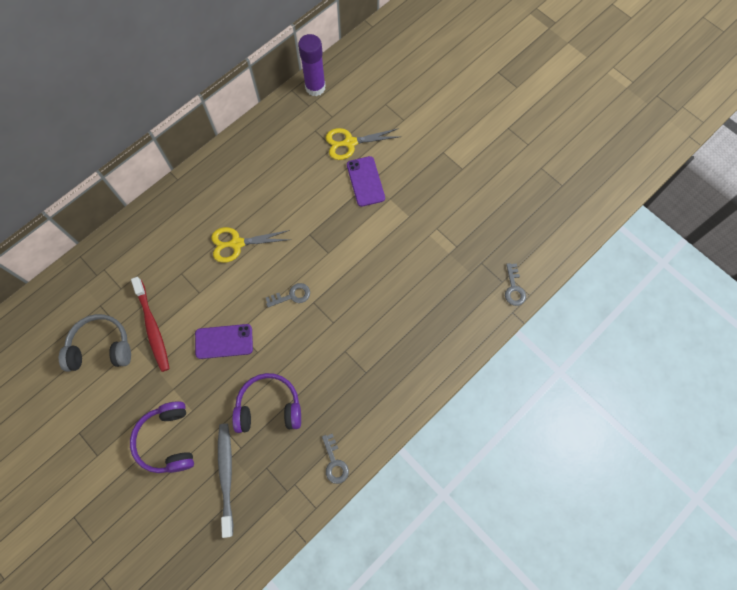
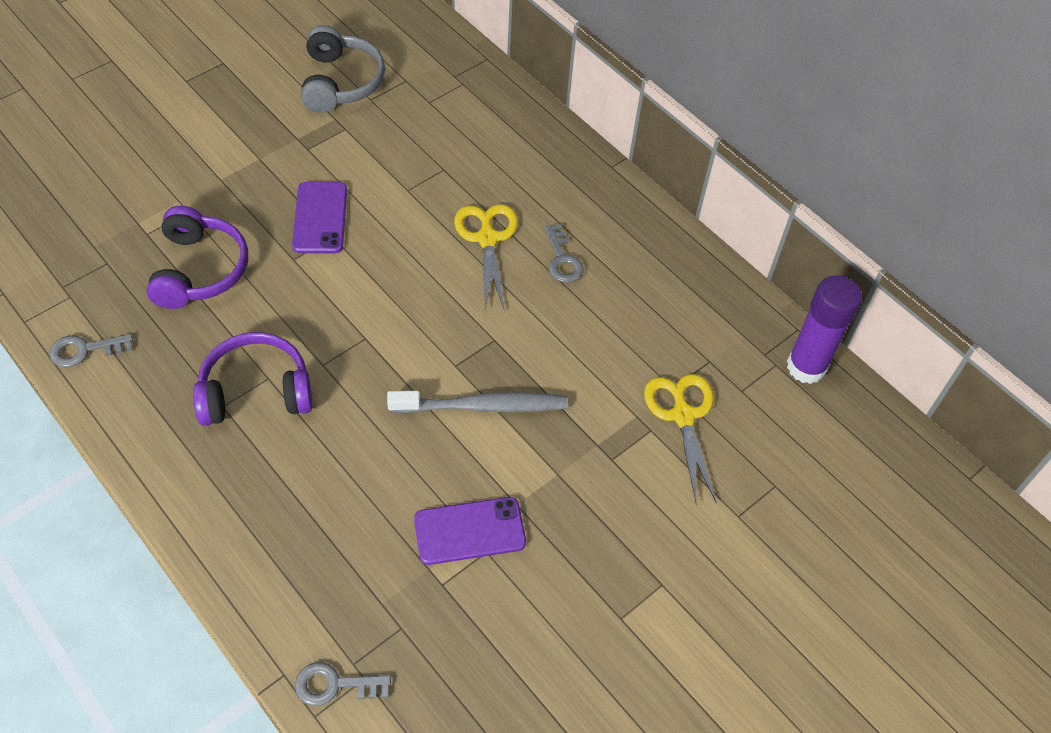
camera: 90 degrees right, 15 degrees down
(152, 327) = (360, 136): red toothbrush -> none
(168, 440) = (184, 152): purple headphones -> purple headphones (256, 392)
(226, 476) = (111, 215): grey toothbrush -> grey toothbrush (482, 406)
(291, 296) = (382, 308): grey key -> grey key (562, 259)
(365, 181) = (597, 435): purple phone -> purple phone (469, 531)

